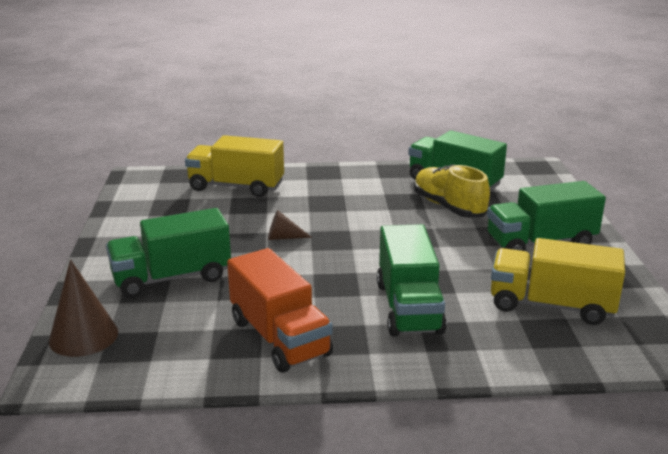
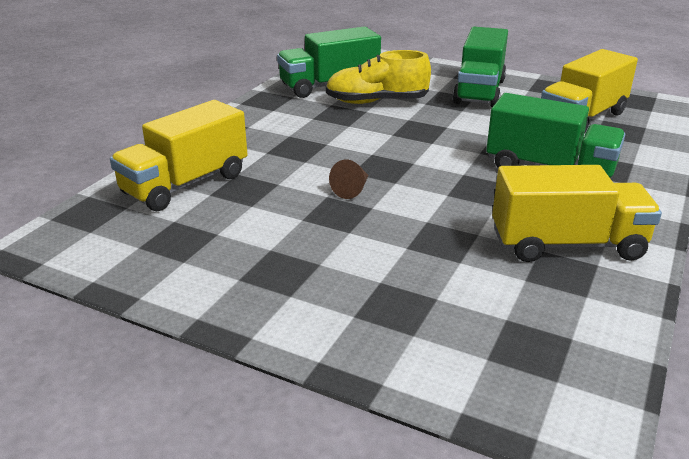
camera: 60 degrees left, 5 degrees up
(83, 336) = (485, 382): brown cone -> none
(172, 278) = (383, 280): green truck -> none
(279, 337) = (567, 244): orange truck -> yellow truck

